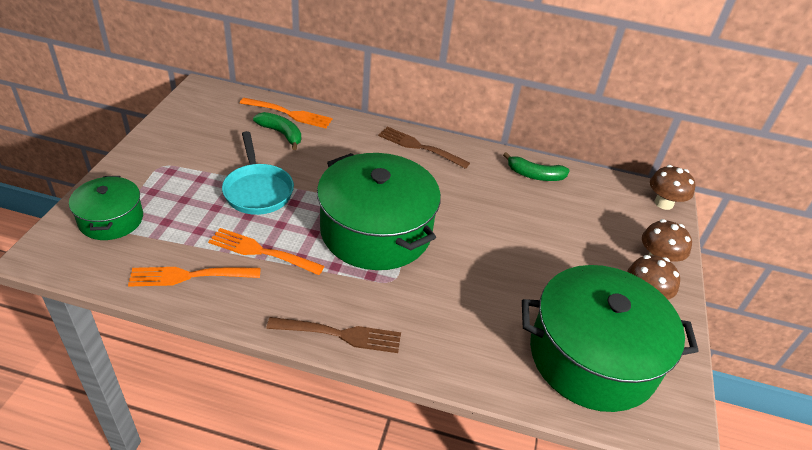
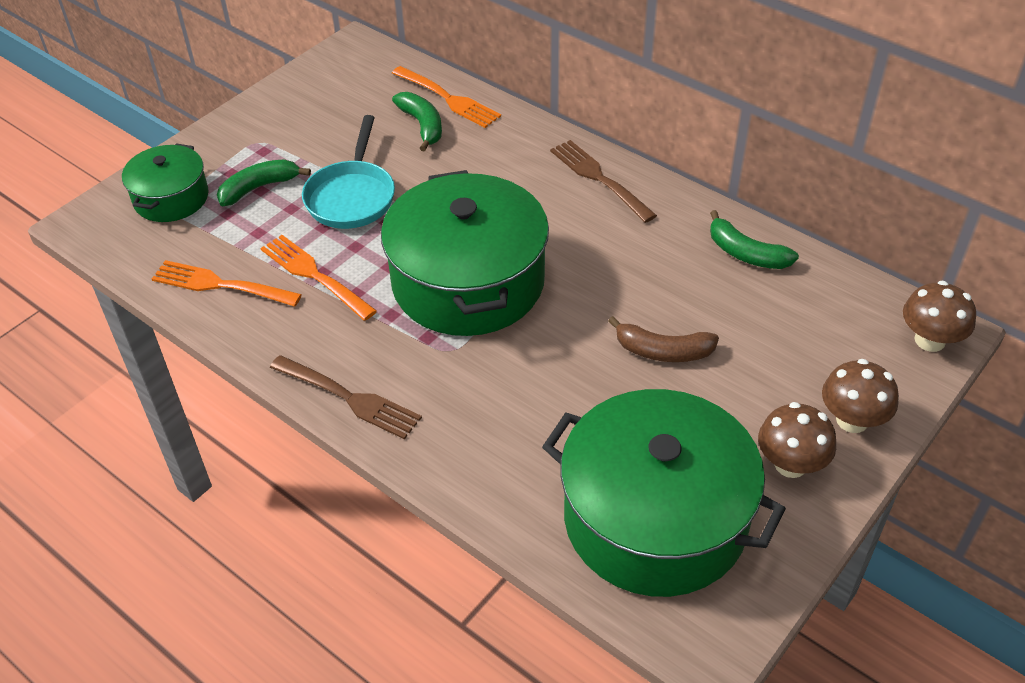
camera: 30 degrees right, 5 degrees up
(181, 198) = (259, 188): none -> green banana
(527, 246) = (663, 351): none -> brown banana

